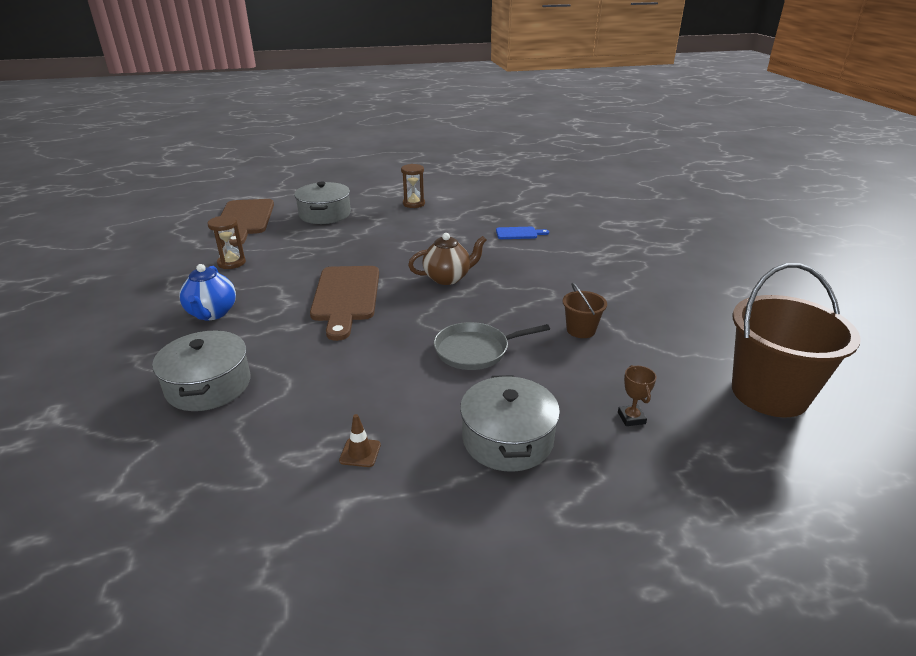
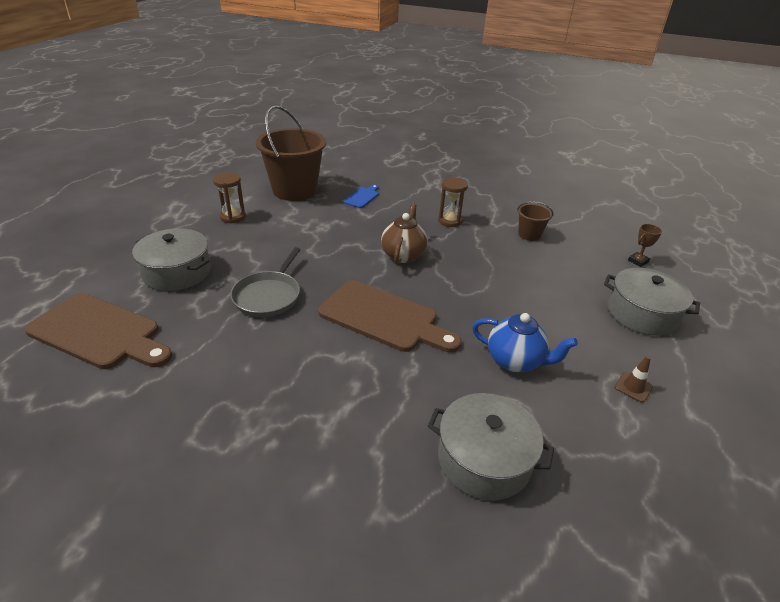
camera: 60 degrees left, 5 degrees up
(212, 313) = (329, 422): blue teapot -> blue teapot (515, 361)
(231, 263) = (214, 375): brown hourglass -> brown hourglass (450, 221)
(475, 350) = (526, 285): grey pan -> grey pan (268, 296)
(631, 418) = (638, 261): brown trophy -> brown trophy turned 60 degrees counterclockwise
(769, 393) = (633, 212): brown bucket -> brown bucket (294, 190)

